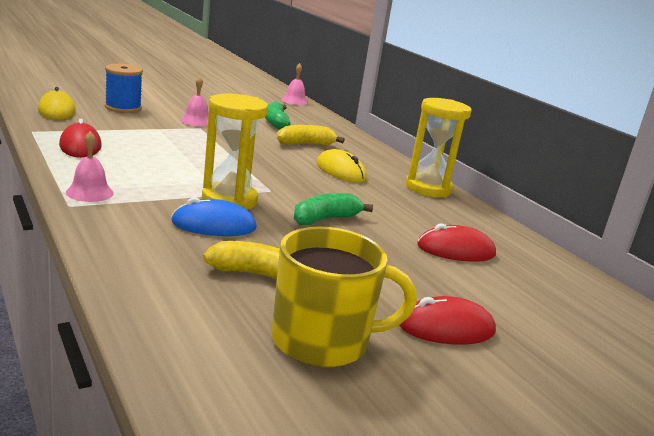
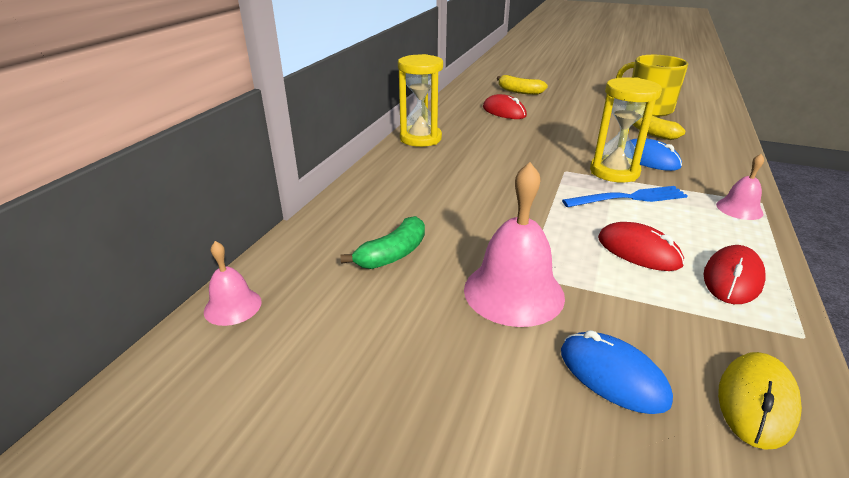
camera: 125 degrees left, 10 degrees up
(123, 108) = (612, 376): blue spool -> blue mouse
(190, 180) = (630, 198): none -> blue fork
(196, 121) = (513, 292): pink bell -> pink bell, size x1.87
(305, 144) = (431, 207): yellow banana -> yellow banana (519, 91)
(325, 219) = (556, 143): green banana -> none
(340, 171) = (463, 169): yellow mouse -> none
(446, 328) = (581, 98): red mouse -> red mouse (638, 251)

